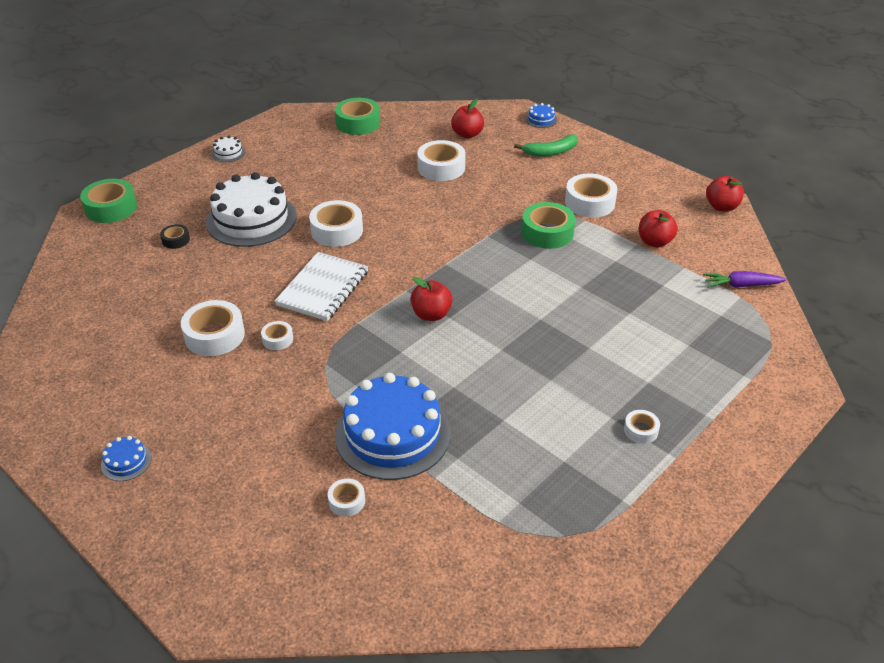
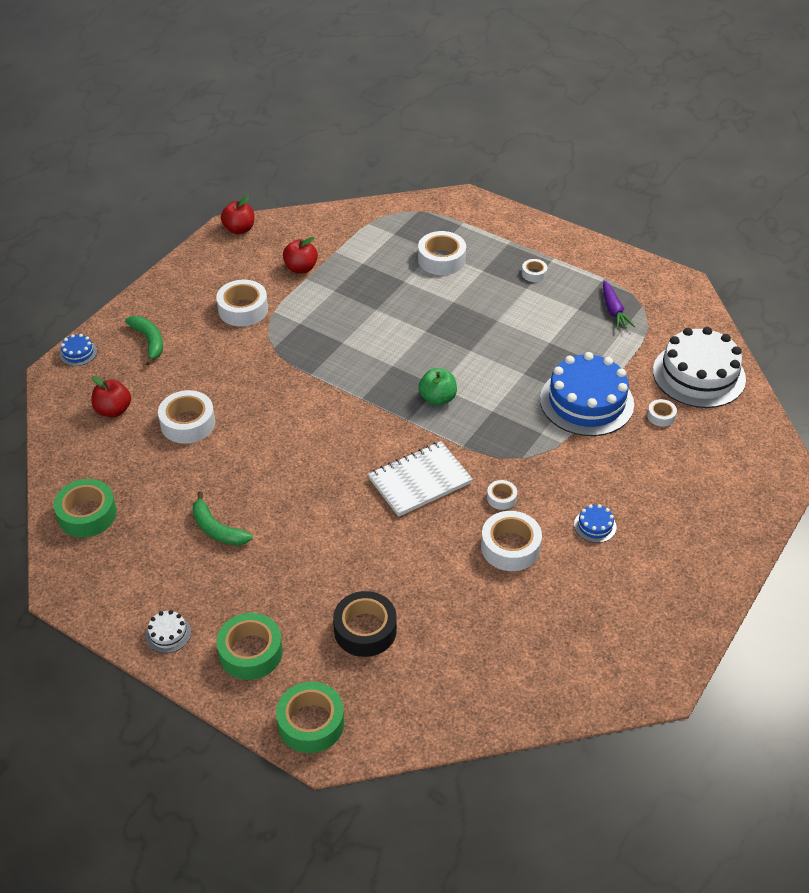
camera: 100 degrees left, 5 degrees up
(126, 461) = (681, 562): blue cake -> blue cake (595, 526)
(176, 240) = (365, 630): black tape -> black tape, size x1.93
(251, 219) = (312, 569): white cake -> white cake (699, 375)
(316, 177) = (217, 529): none -> green banana
(323, 288) = (420, 481): white notebook -> white notebook turned 45 degrees counterclockwise
(337, 231) = (321, 489): white tape -> white tape (441, 259)
(431, 314) = (437, 398): red apple -> green apple
(547, 232) = (298, 334): green tape -> green tape (250, 652)
(741, 285) = (353, 222): purple carrot -> purple carrot (613, 310)

